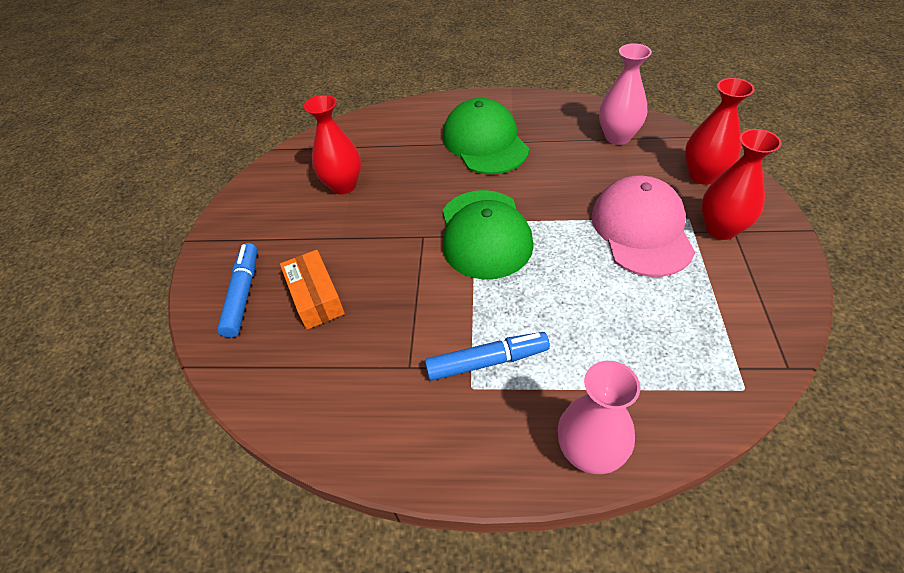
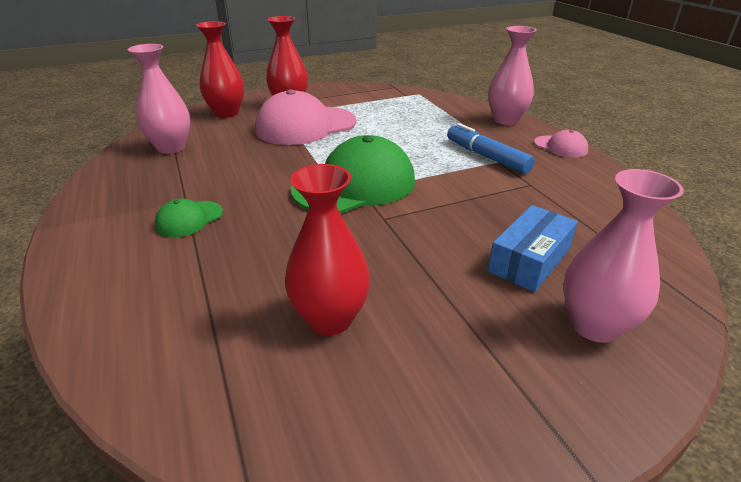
camera: 120 degrees left, 15 degrees down
(243, 294) = (594, 325): blue marker -> pink vase
(315, 297) = (529, 260): orange box -> blue box
(472, 464) = (560, 147): none -> pink cap
(485, 142) = (189, 219): green cap -> green cap, size x0.47

